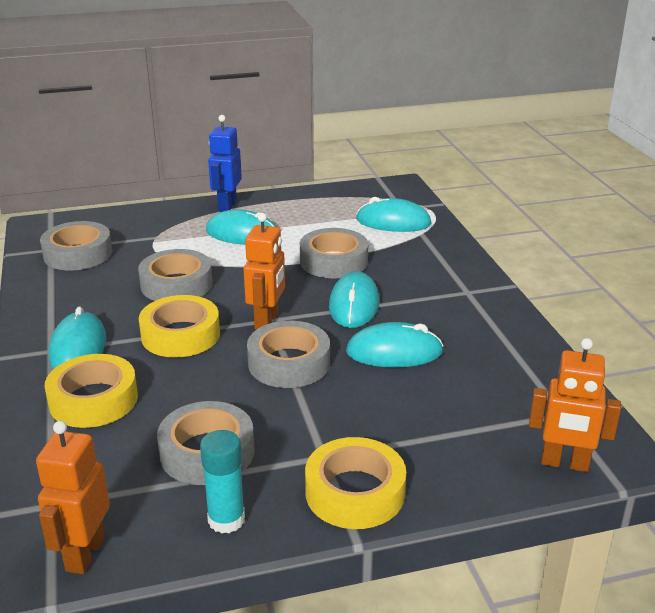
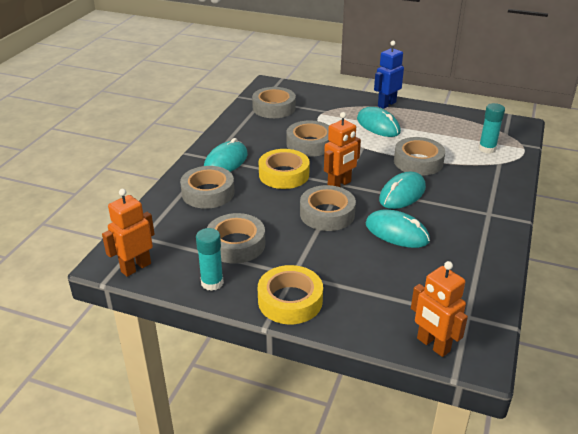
camera: 35 degrees right, 5 degrees up
(93, 400) = (208, 193): yellow tape -> grey tape
(393, 222) = (487, 149): turquoise mouse -> turquoise glue stick

